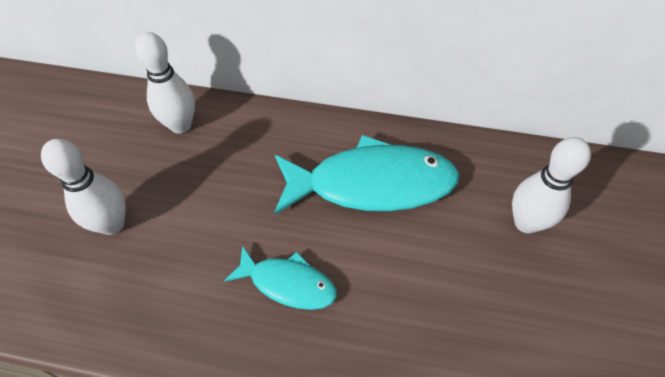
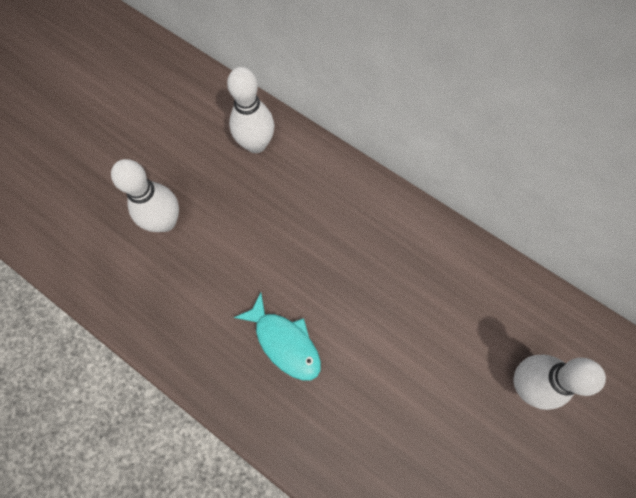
camera: 25 degrees right, 15 degrees up
(372, 184) = (401, 280): turquoise fish -> none

